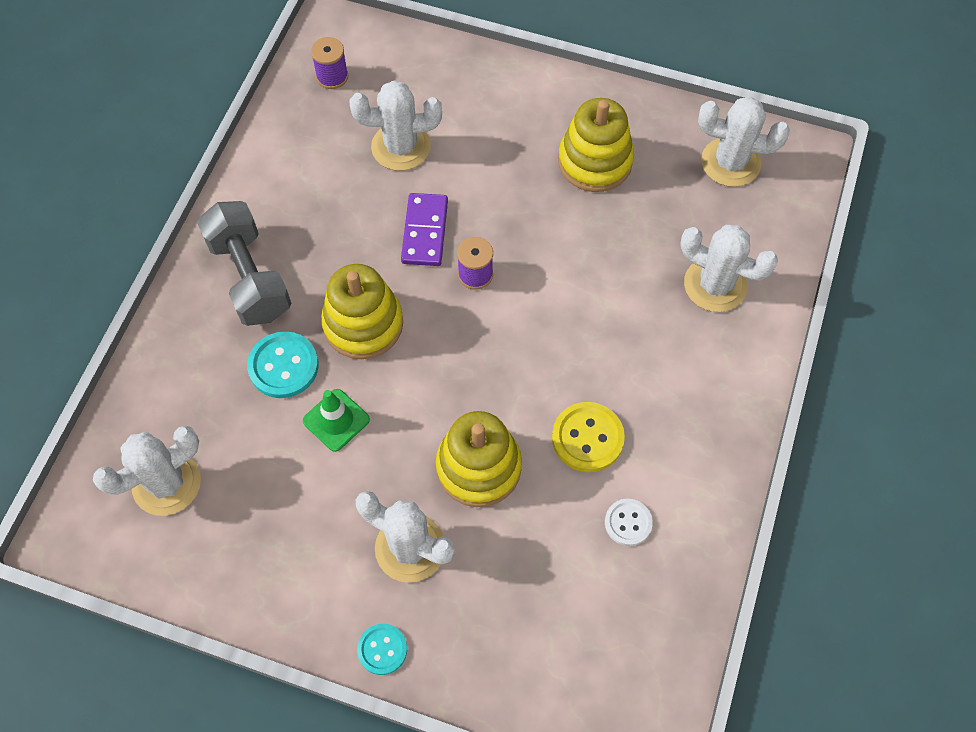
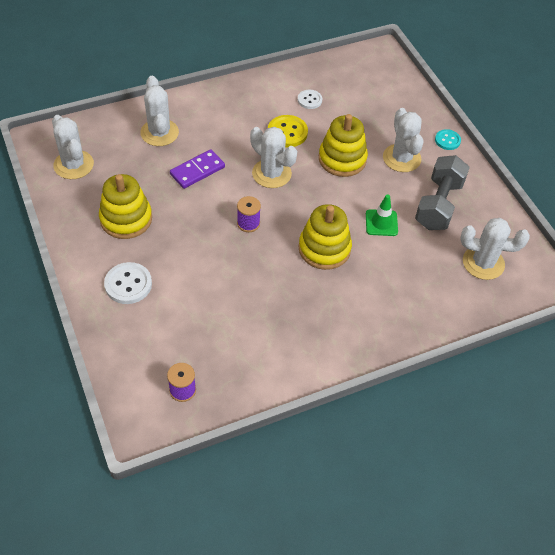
camera: 135 degrees left, 10 degrees down
(250, 277) = (354, 318): grey dumbbell -> grey dumbbell (438, 204)
(283, 366) = (381, 264): turquoise button -> none
(401, 147) = (201, 313): white cactus -> white cactus (271, 173)
(424, 231) = (245, 262): purple domino -> purple domino (197, 171)
(500, 109) = (128, 284): none -> white button

